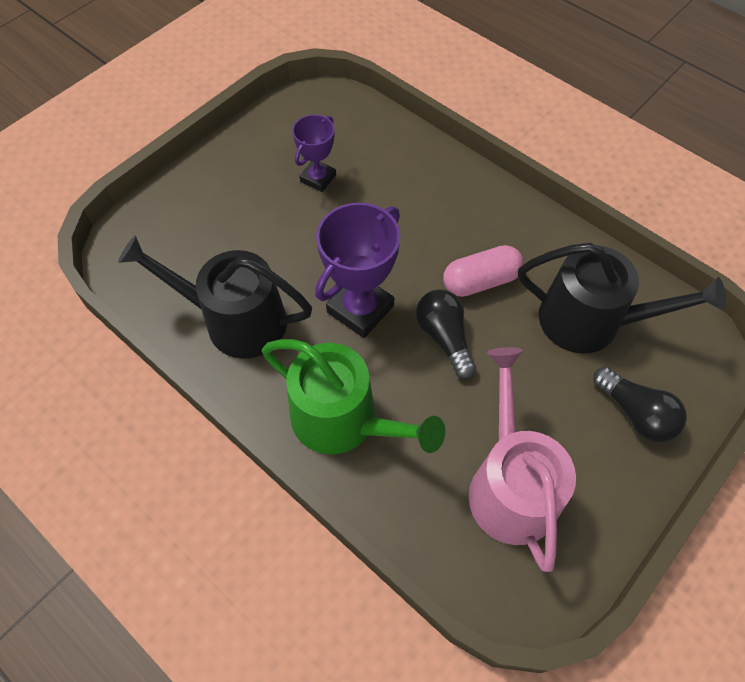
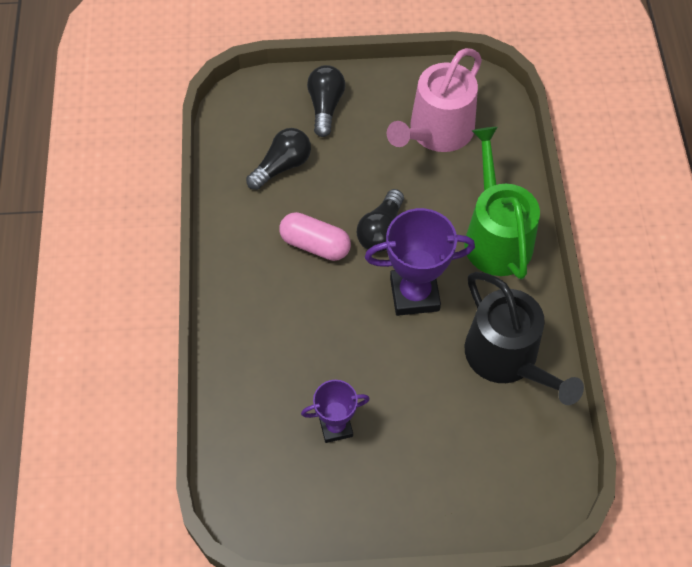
camera: 135 degrees left, 0 degrees up
(590, 321) = (282, 166): black watering can -> black light bulb

